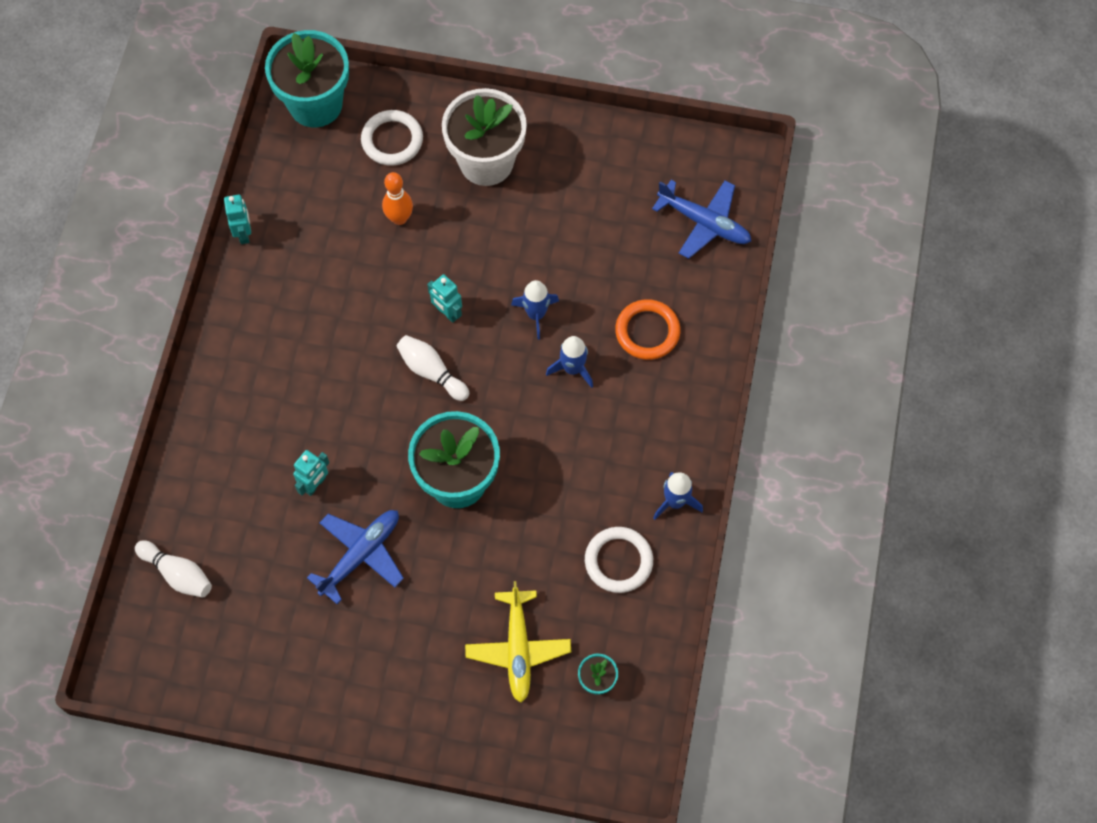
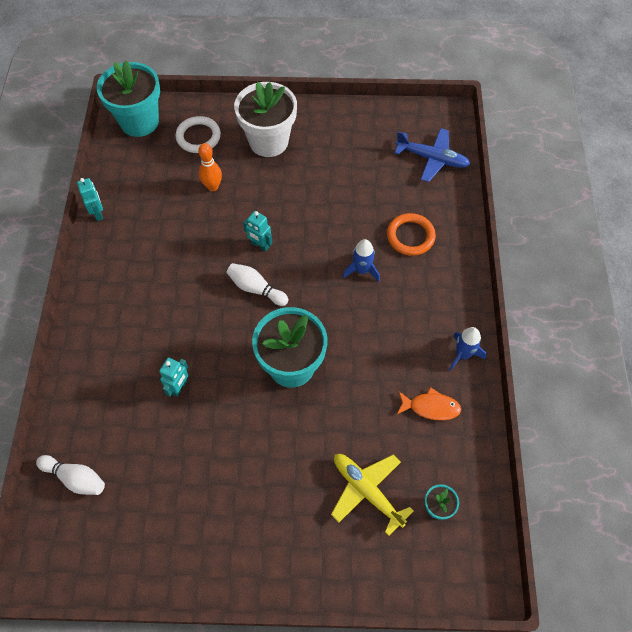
camera: 10 degrees left, 5 degrees down
(360, 555) = (224, 437): blue plane -> none
(518, 648) = (367, 491): yellow plane -> yellow plane turned 150 degrees clockwise
(536, 314) = (326, 237): blue rocket -> none
(618, 561) = (430, 407): white ring -> orange fish

